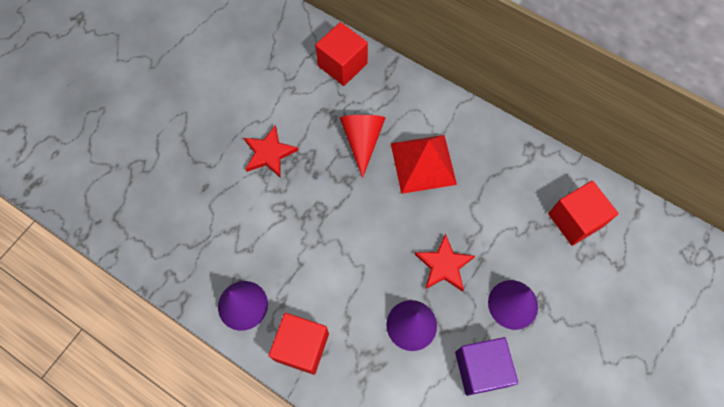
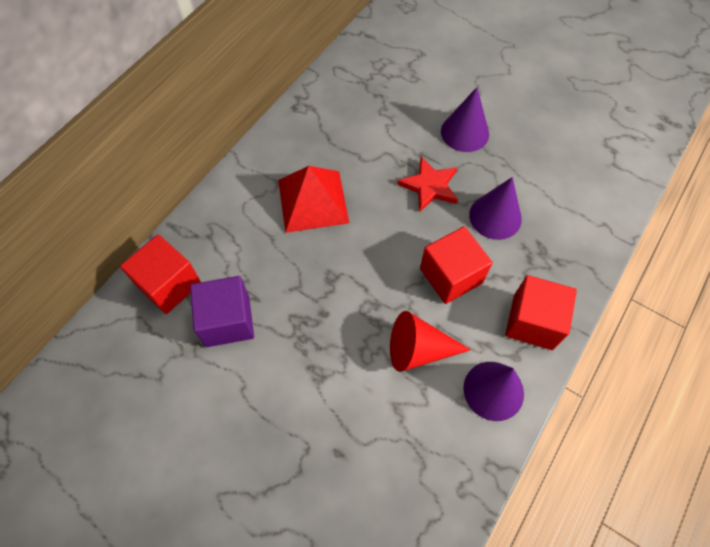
camera: 90 degrees left, 5 degrees down
(269, 153) = (292, 370): red star -> none
(362, 141) = (280, 262): red cone -> red cone (419, 350)
(481, 369) = (530, 161): purple cube -> purple cube (227, 321)
(575, 220) = (377, 79): red cube -> red cube (451, 276)

